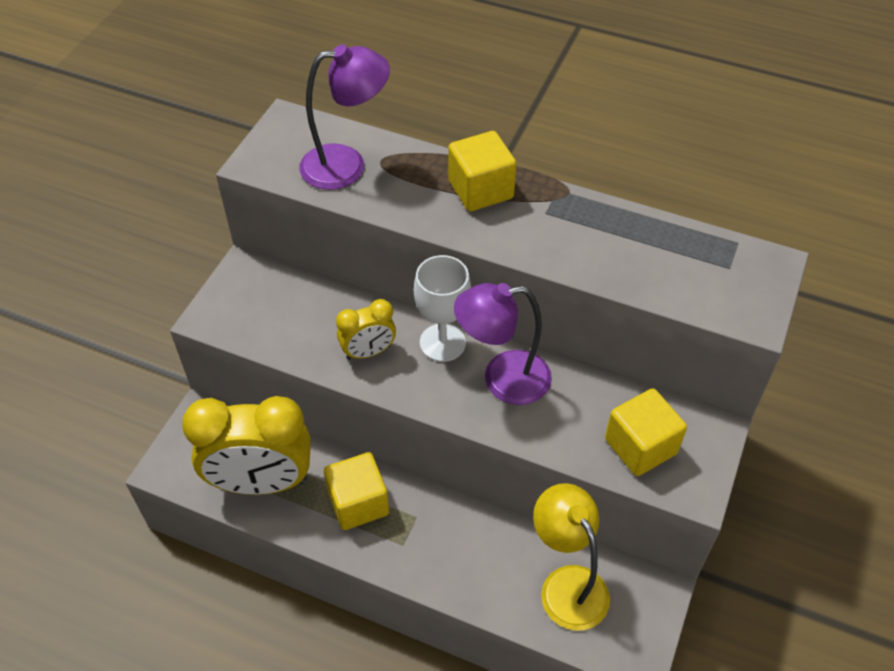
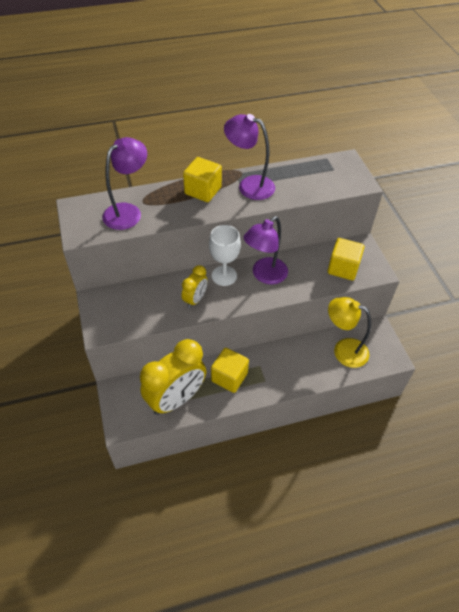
camera: 40 degrees left, 0 degrees up
(559, 219) = (249, 185): none -> purple lamp

